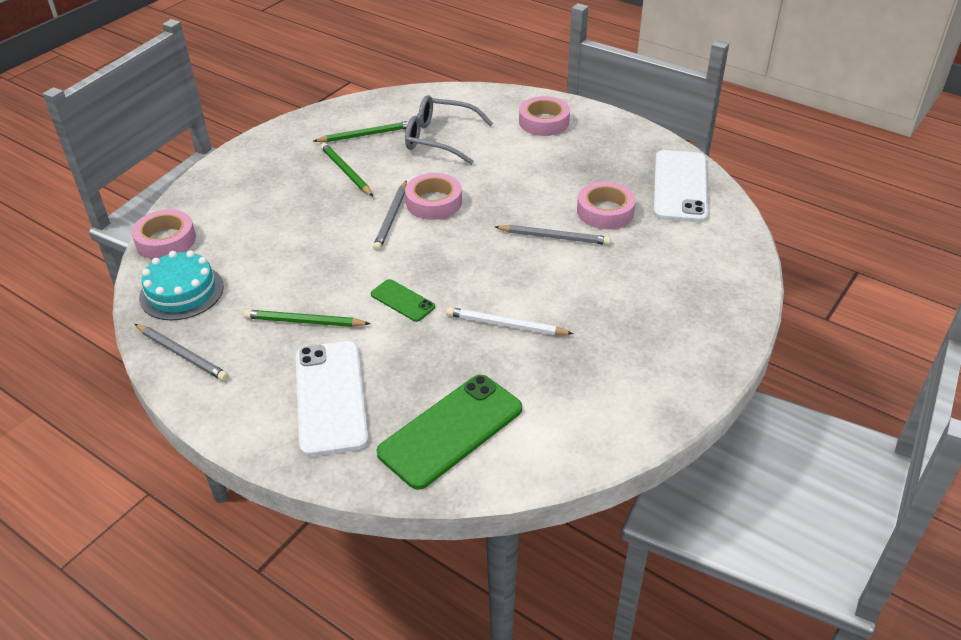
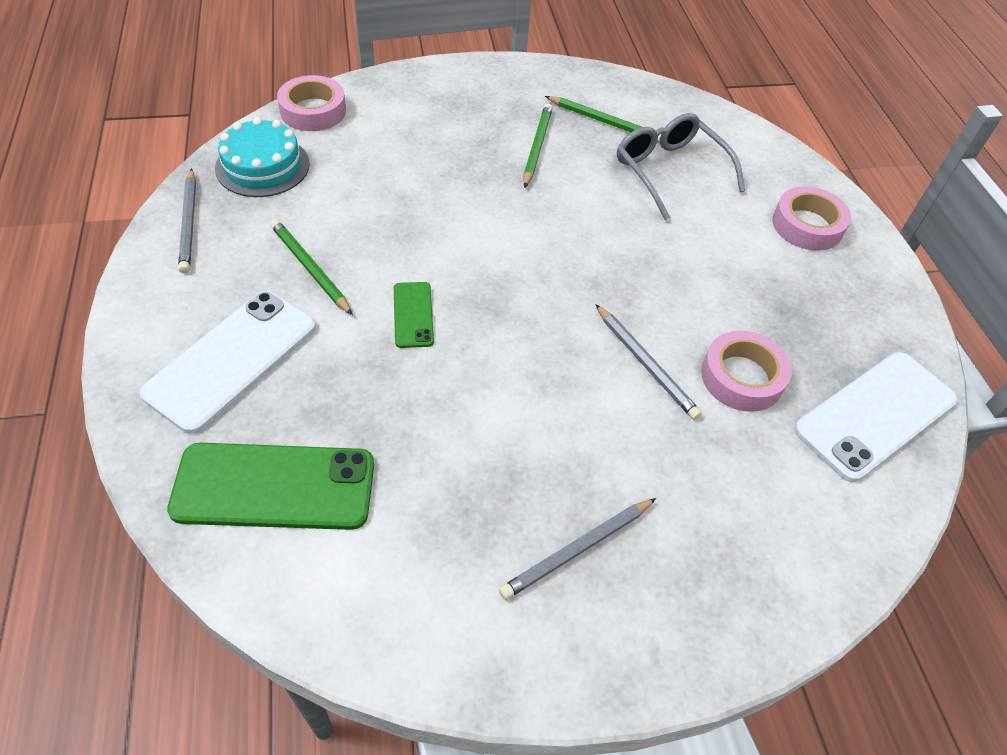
camera: 40 degrees right, 10 degrees up
(391, 217) = (515, 222): grey pencil -> grey pencil (577, 549)
(434, 202) = (575, 235): pink tape -> none
(506, 325) = (469, 421): white pencil -> none

